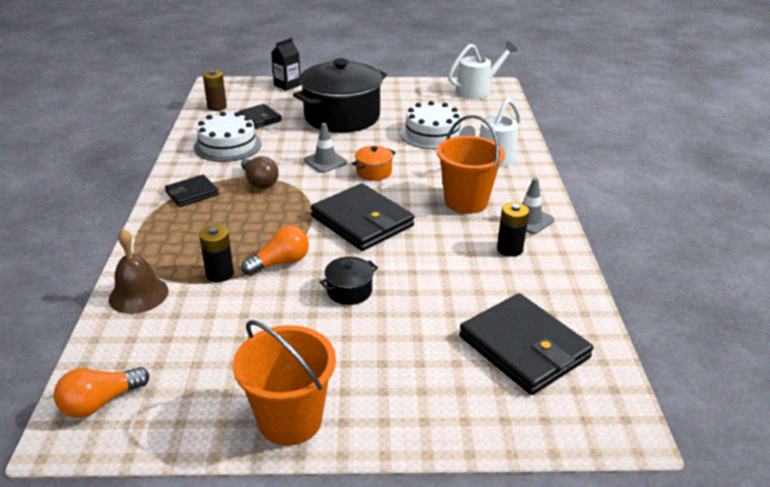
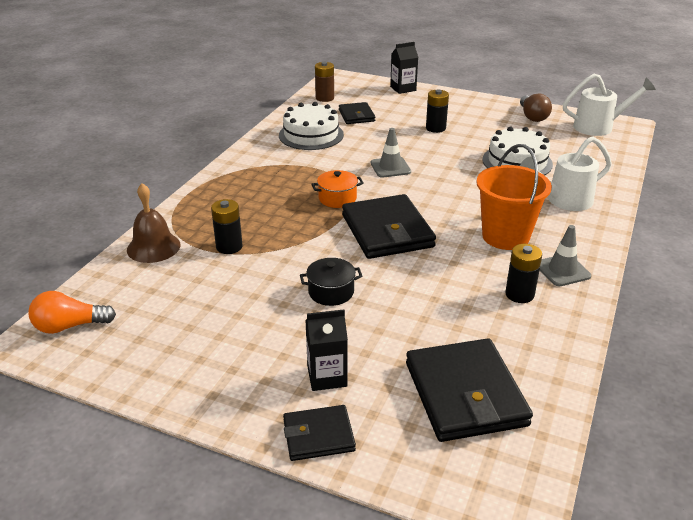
camera: 25 degrees right, 0 degrees up
(192, 193) = (252, 171): black wallet -> black wallet (318, 435)
(259, 182) = (317, 173): brown light bulb -> brown light bulb (532, 116)
(280, 263) = (286, 250): orange light bulb -> none
(290, 420) = (203, 389): orange bucket -> none
(342, 117) = (435, 128): black pot -> black battery
(374, 172) = (430, 187): orange pot -> orange pot (337, 198)
(398, 370) = (327, 376): none -> black carton

